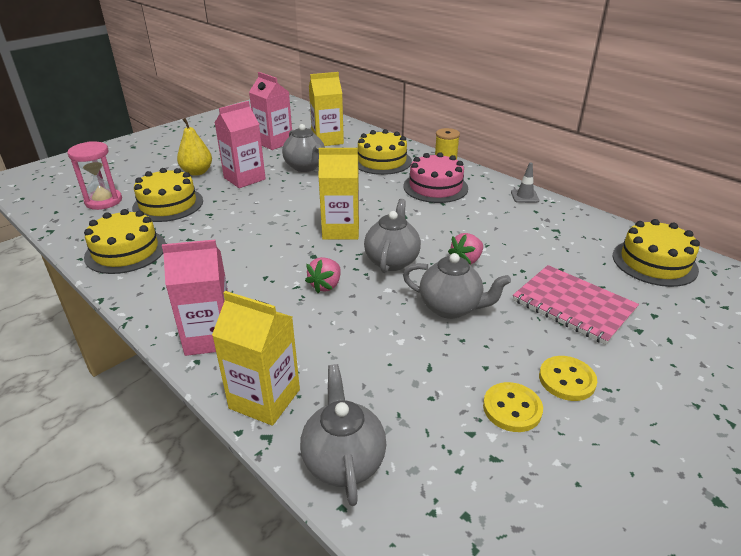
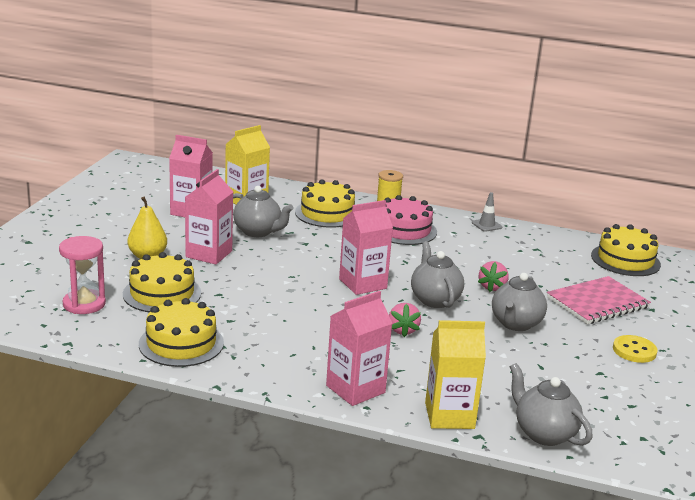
camera: 30 degrees left, 10 degrees down
(341, 230) = (363, 284): yellow carton -> pink carton
(451, 308) = (516, 324): grey teapot -> grey teapot turned 120 degrees clockwise
(512, 408) = (616, 376): yellow button -> none
(573, 305) = (597, 302): pink notebook -> pink notebook turned 45 degrees counterclockwise

